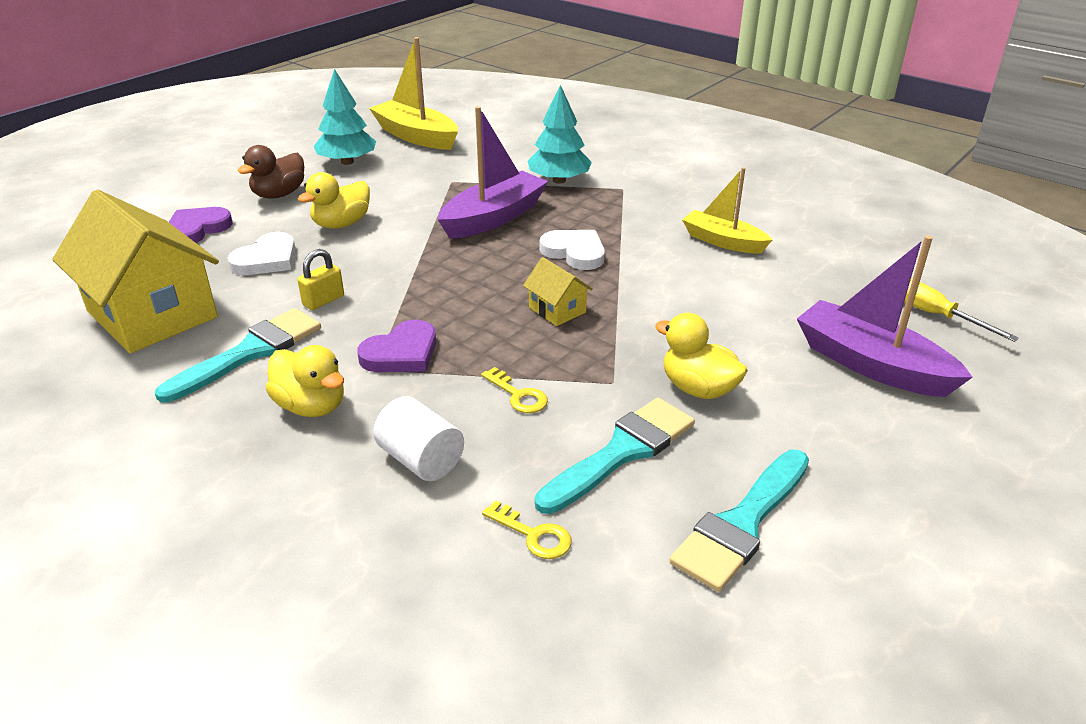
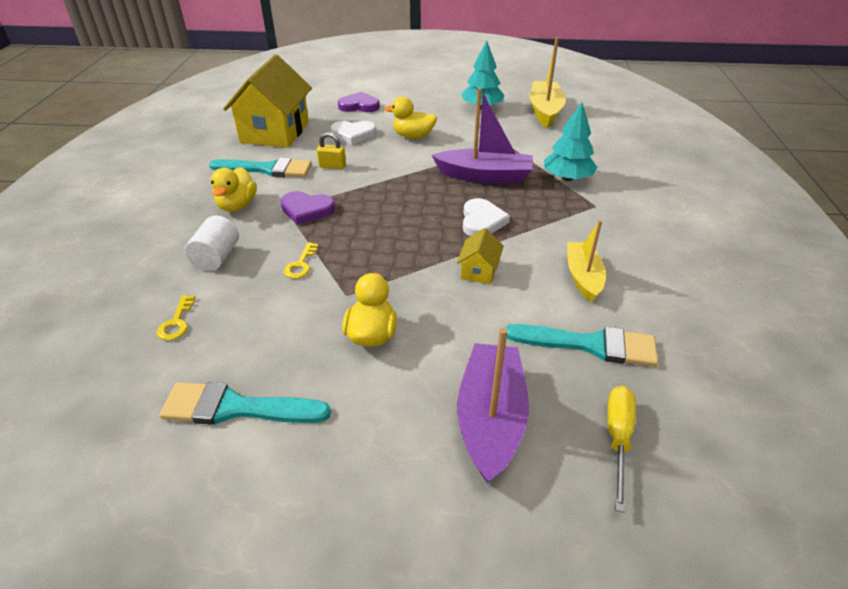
camera: 55 degrees right, 5 degrees up
(279, 194) = (420, 108): brown duck -> none
(557, 310) = (405, 242): yellow house -> yellow house (479, 271)
(622, 452) = (275, 327): turquoise brush -> turquoise brush (590, 345)

